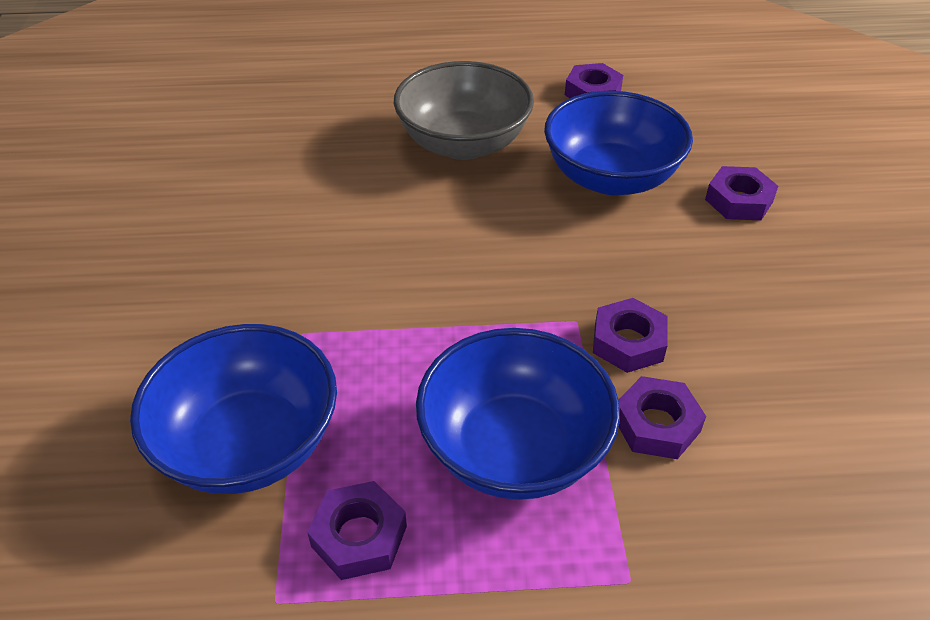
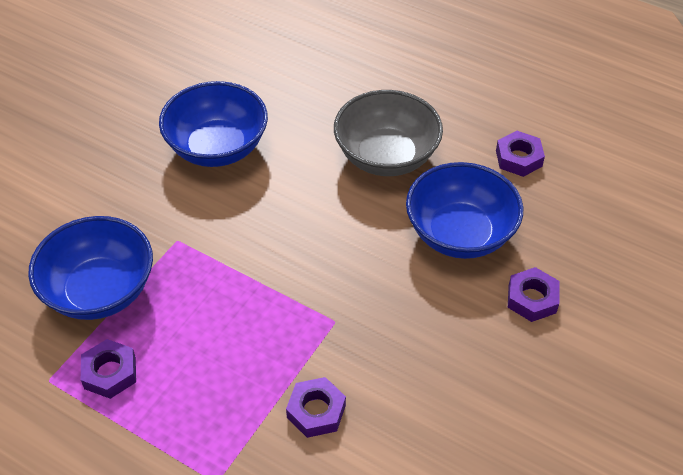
camera: 35 degrees right, 5 degrees up
(514, 448) = (226, 375): blue bowl -> blue bowl (217, 147)
(628, 342) = (352, 353): purple nut -> none

